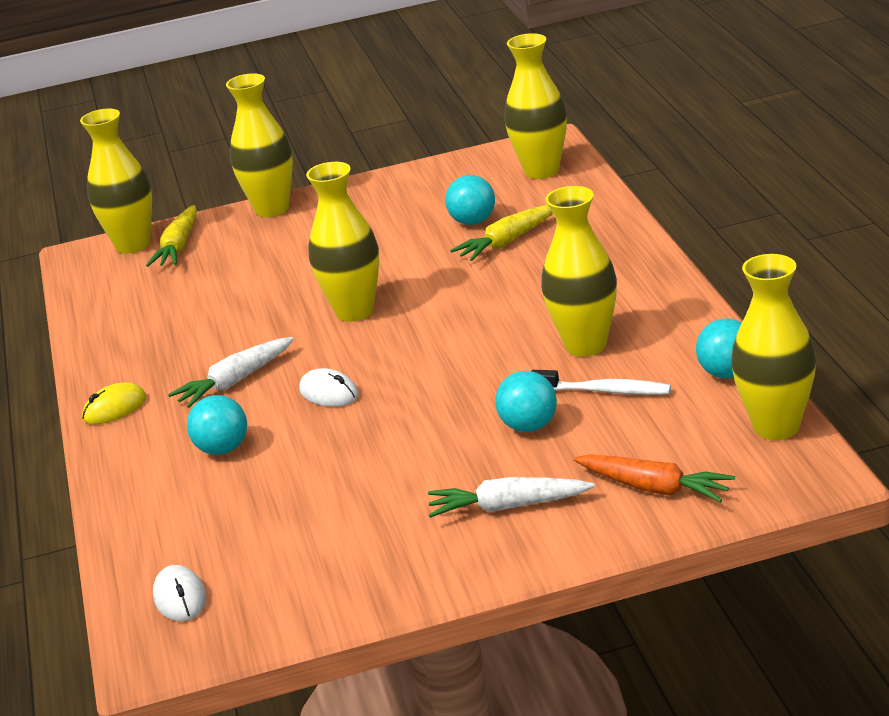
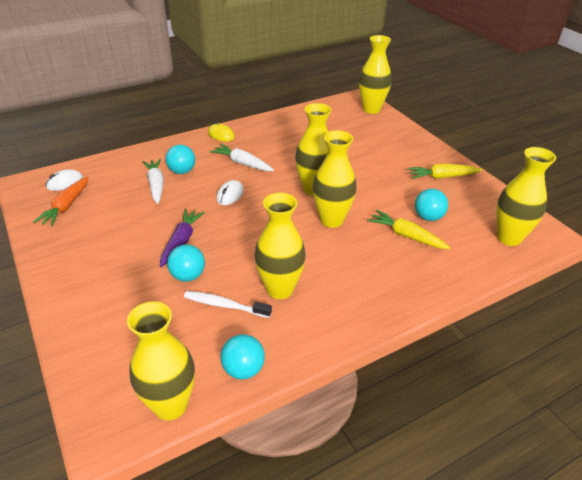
camera: 70 degrees right, 10 degrees up
(178, 246) = (373, 122): yellow carrot -> yellow carrot (442, 177)
(272, 209) = (420, 142): yellow vase -> yellow vase (331, 220)
(440, 438) = (181, 241): none -> purple carrot
(508, 507) = (107, 279): white carrot -> white carrot (156, 185)
(605, 391) = (224, 305): white toothbrush -> white toothbrush turned 105 degrees clockwise
(654, 488) = (110, 342): orange carrot -> orange carrot (66, 206)

